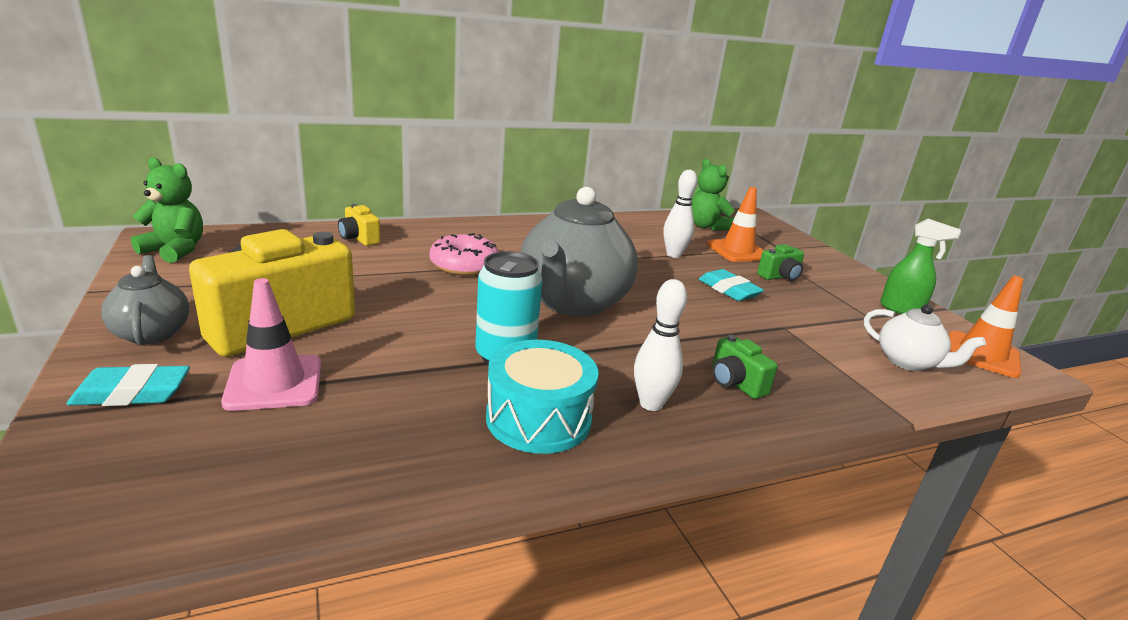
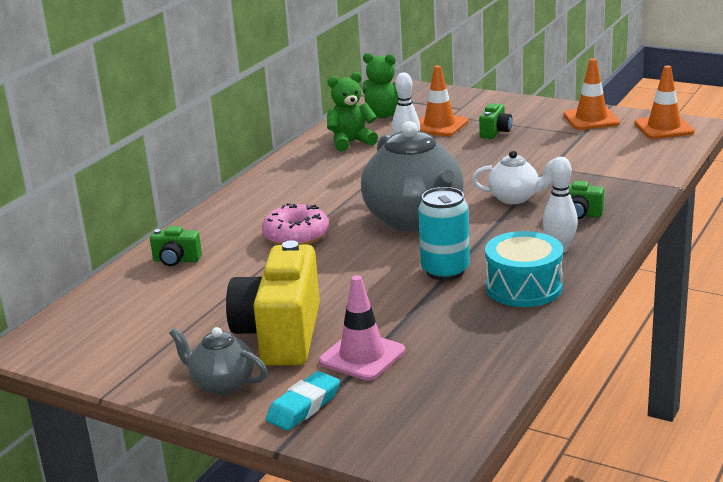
camera: 35 degrees left, 0 degrees up
(175, 250) = (71, 345): green teddy bear -> green teddy bear (351, 142)
(359, 238) = (176, 260): yellow camera -> green camera
(728, 290) = (483, 159): turquoise eraser -> none
(901, 309) = (591, 119): green spray bottle -> orange traffic cone
(908, 362) = (637, 153): white teapot -> white teapot (514, 198)

